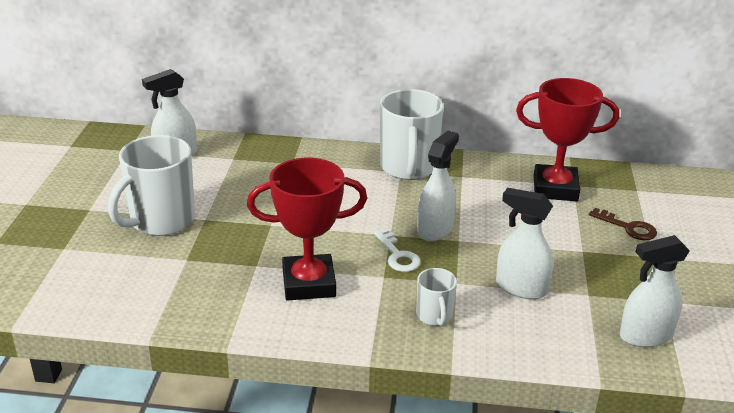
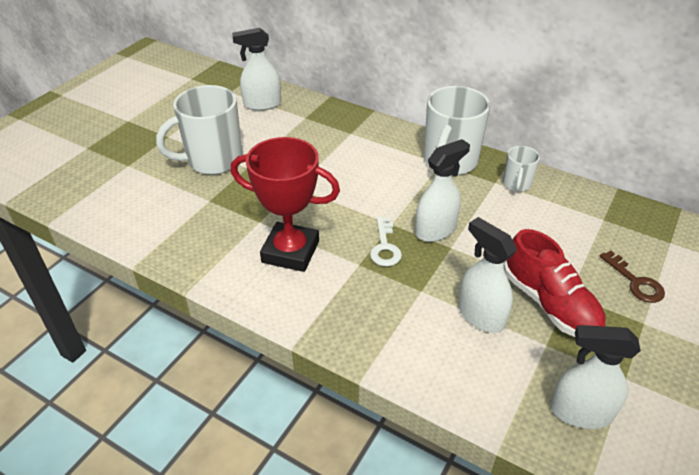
camera: 25 degrees right, 10 degrees up
(434, 316) = (379, 319): white mug -> white mug (516, 184)
(555, 188) = (581, 218): red trophy -> none
(571, 263) = (549, 304): none -> red shoe

